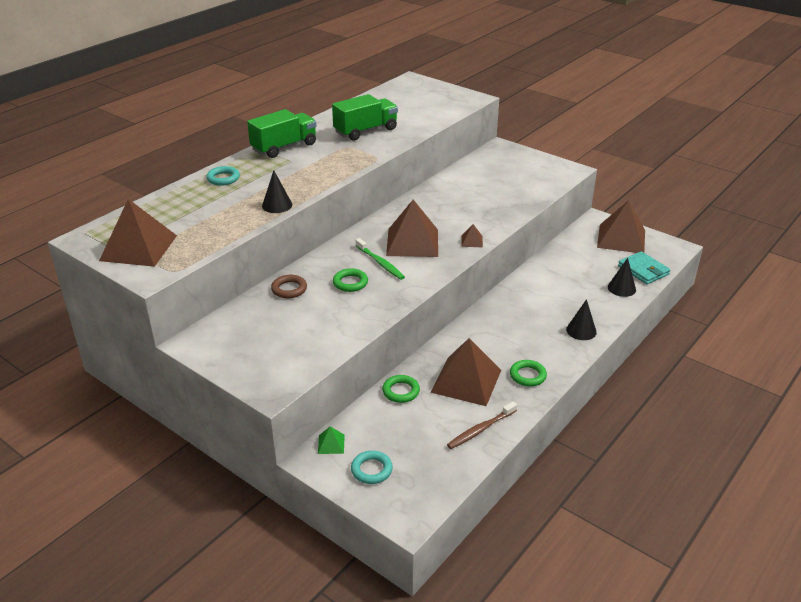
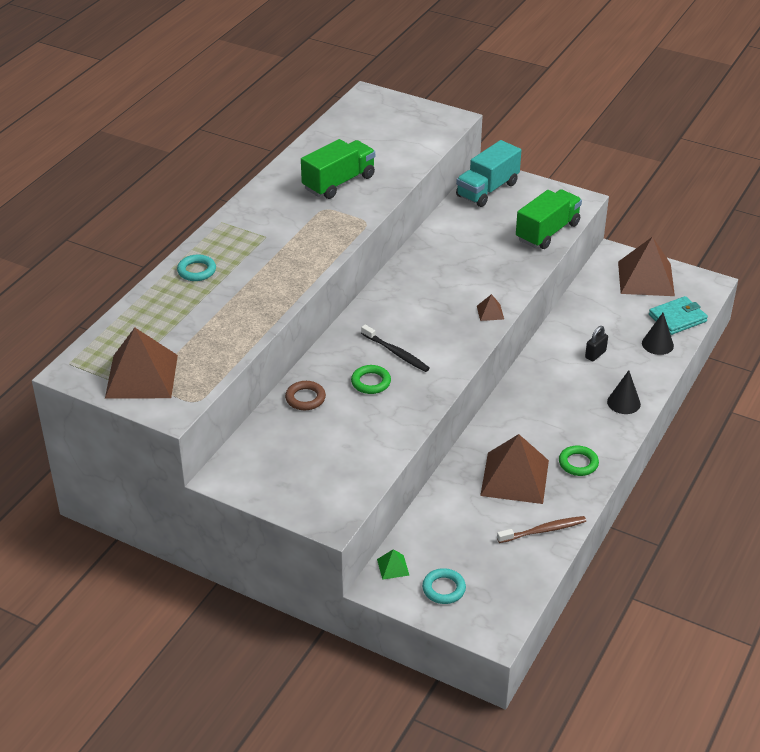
camera: 10 degrees left, 5 degrees up
(277, 205) = (274, 302): black cone -> none
(284, 147) = (250, 217): green truck -> green truck (547, 232)
(380, 263) = (396, 353): green toothbrush -> black toothbrush
(401, 391) = (448, 499): green ring -> none
(412, 242) = (423, 321): brown pyramid -> none
(480, 429) = (543, 530): brown toothbrush -> brown toothbrush turned 150 degrees counterclockwise
(496, 157) = (487, 190): none -> turquoise truck
(564, 290) = (595, 354): none -> black padlock
(643, 270) = (677, 318): turquoise wallet -> turquoise wallet turned 75 degrees counterclockwise

